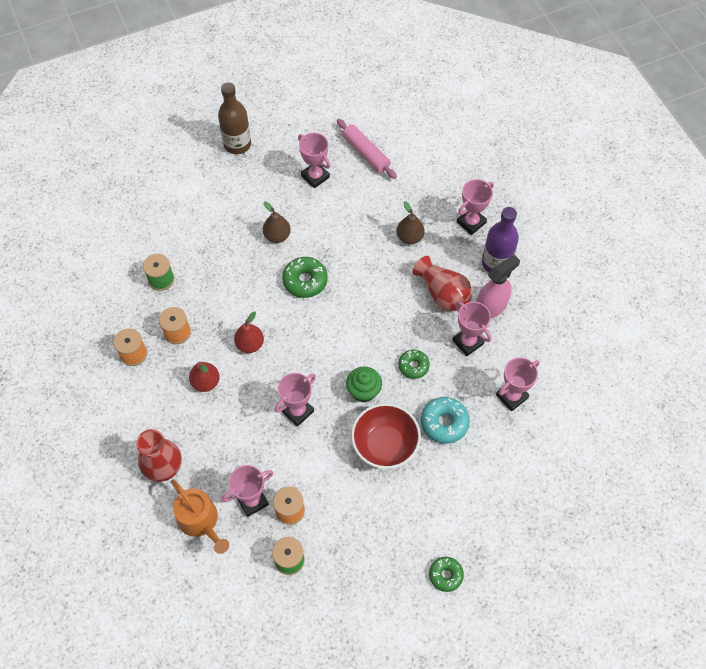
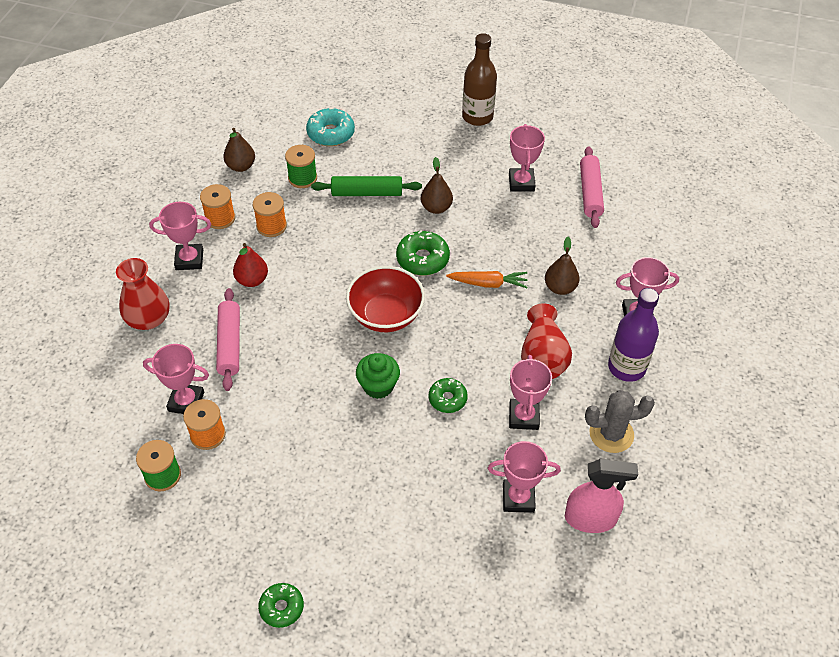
camera: 40 degrees right, 10 degrees down
(105, 302) = (241, 166): none -> brown pear
(200, 521) = (129, 384): orange watering can -> none
(219, 258) = (367, 193): none -> green rolling pin
(239, 439) = (229, 344): none -> pink rolling pin
(250, 344) = (320, 276): red pear -> none
(297, 411) = (302, 359): pink trophy -> pink trophy (189, 260)
(363, 267) = (488, 283): none -> orange carrot
(385, 445) = (348, 446): red bowl -> red bowl (386, 315)
(444, 423) = (425, 470): turquoise donut -> turquoise donut (331, 133)
(491, 307) = (581, 402): pink spray bottle -> pink spray bottle (590, 518)
(525, 314) = (611, 434): none -> grey cactus

